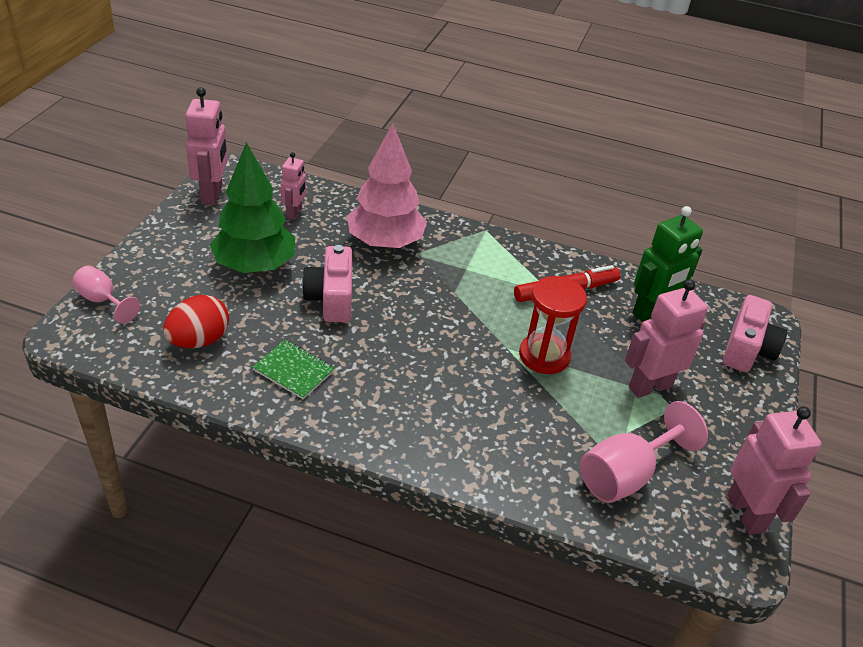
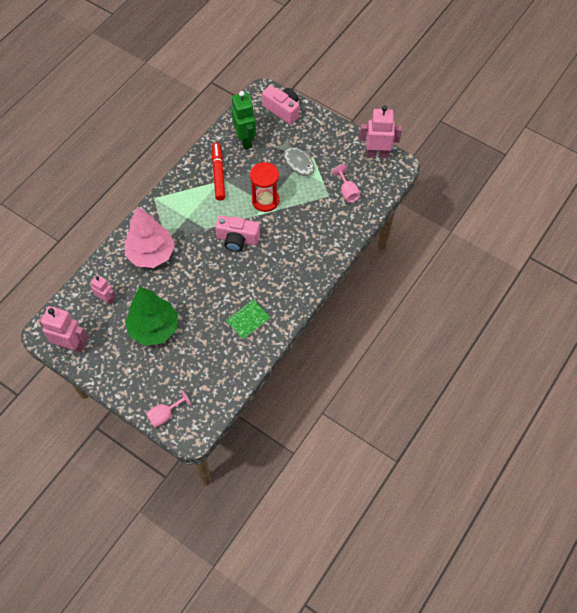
camera: 70 degrees left, 20 degrees up
(199, 340) = (213, 364): red egg -> none
(331, 298) = (194, 292): pink camera -> pink camera (237, 239)
(625, 475) = (347, 192): pink goblet -> pink goblet, size x0.61
(650, 386) = (297, 161): pink robot -> grey fish

